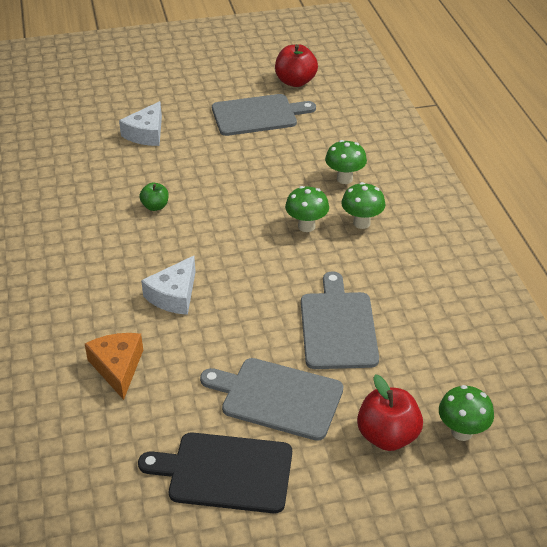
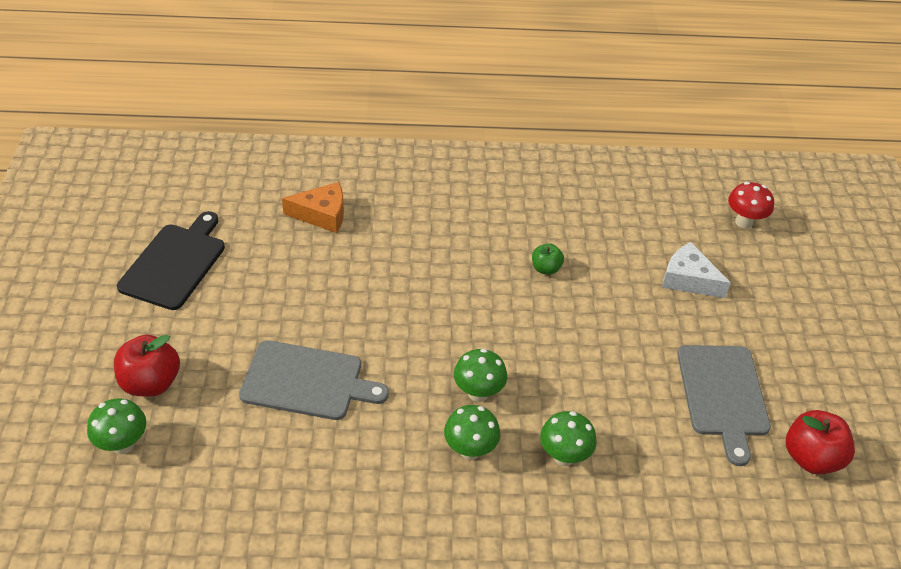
camera: 100 degrees right, 5 degrees up
(71, 110) = (744, 222): none -> red mushroom
(174, 295) = (401, 263): white cheese -> none
(277, 397) = (237, 313): grey cutting board -> none

